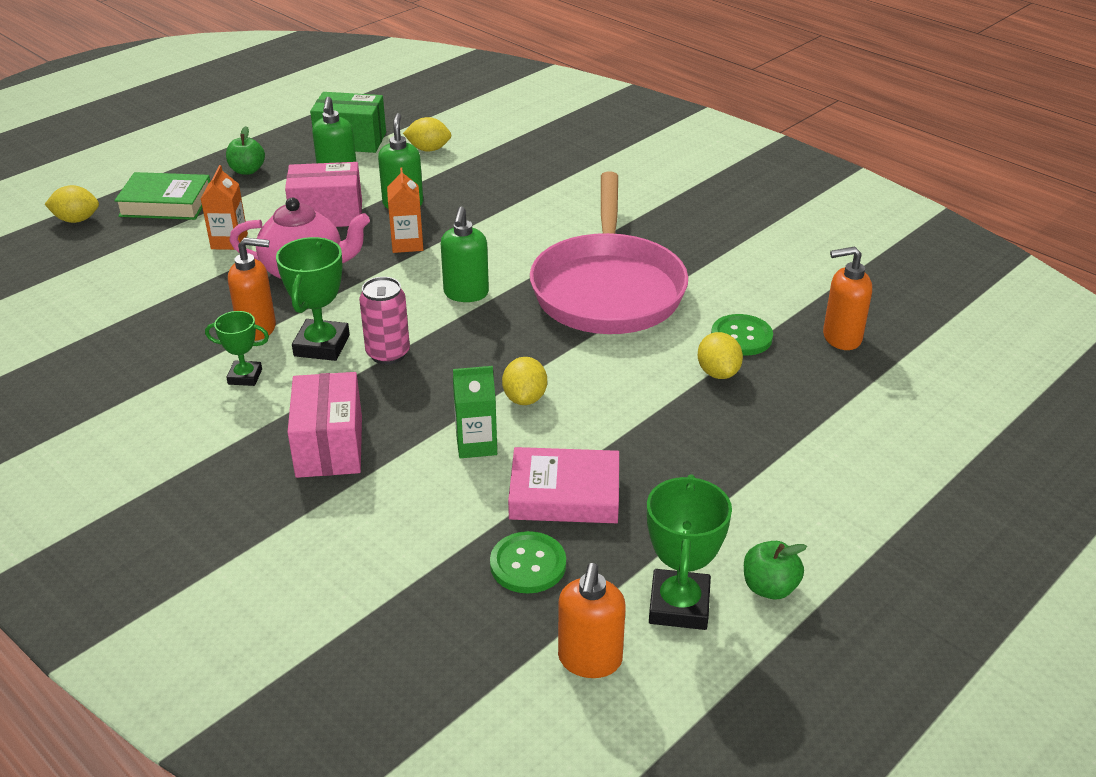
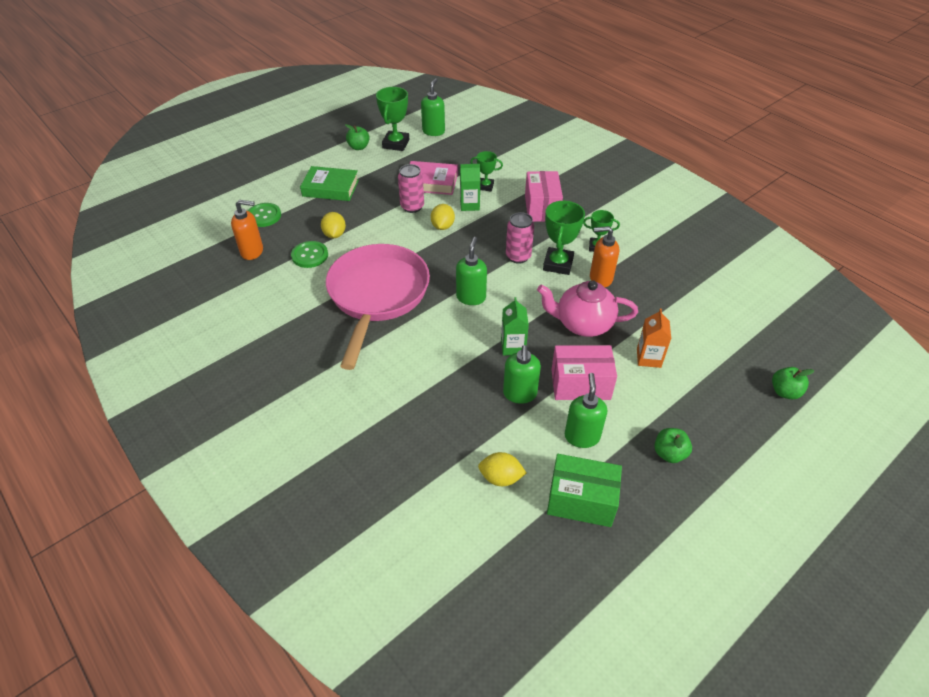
camera: 175 degrees left, 10 degrees up
(76, 220) = (784, 392): yellow lemon -> green apple
(166, 203) = (721, 408): green book -> green book (330, 188)
(407, 244) = (513, 346): orange carton -> green carton
(443, 490) = (485, 186): none -> green trophy
(528, 564) = (451, 159): green button -> green button (264, 216)
(589, 660) = (433, 131): orange soap dispenser -> green soap dispenser
(592, 433) = (412, 207): none -> pink can

